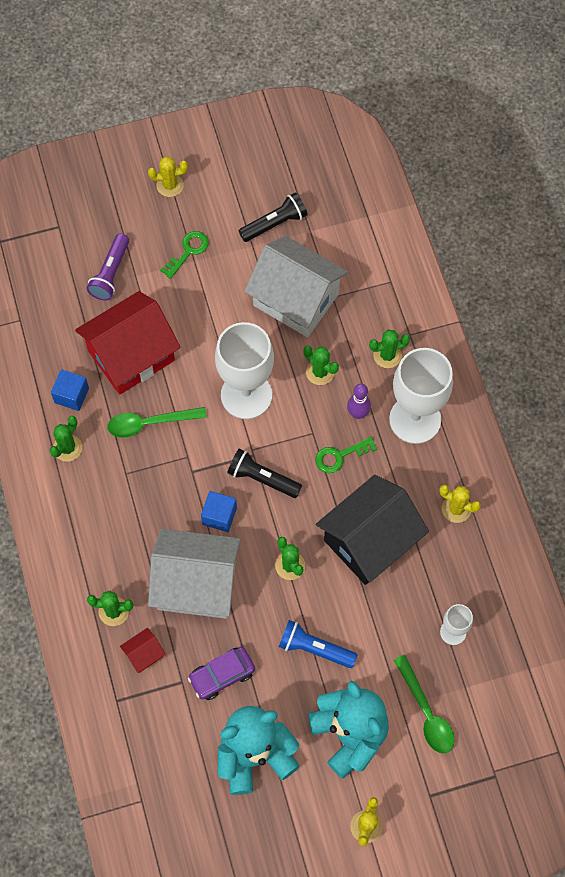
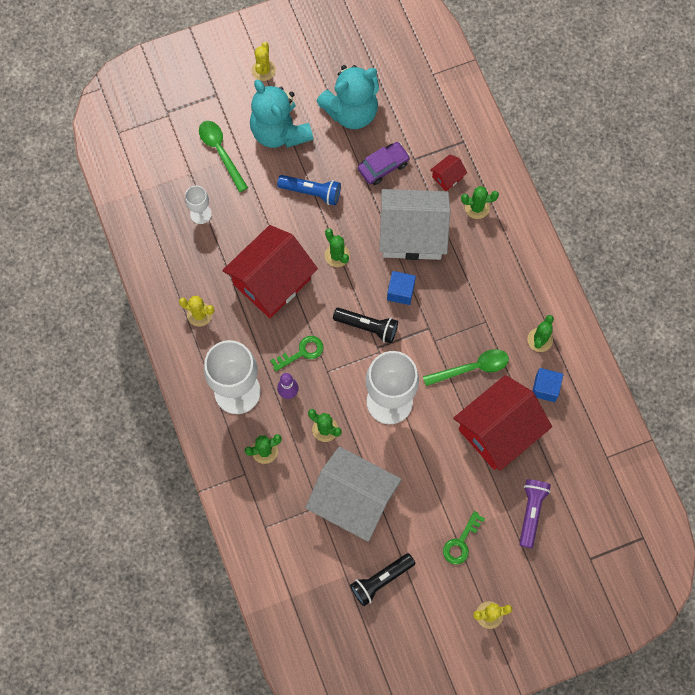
camera: 175 degrees right, 5 degrees up
(370, 541) = (272, 281): black house -> red house

